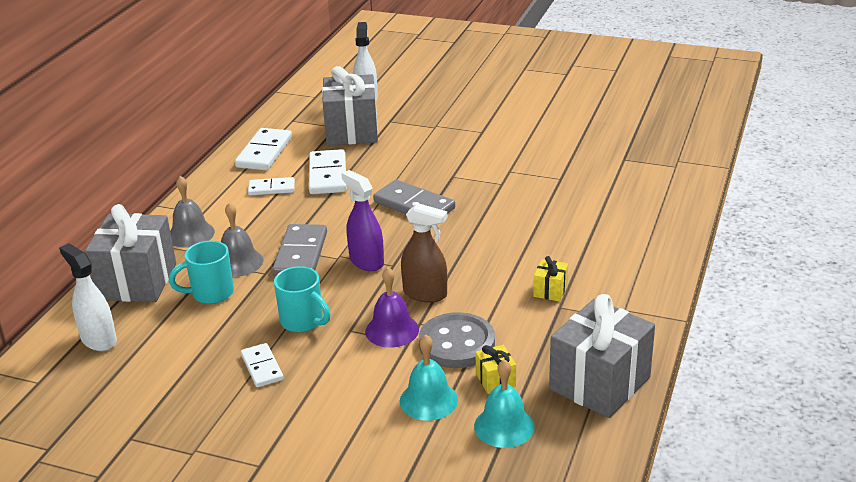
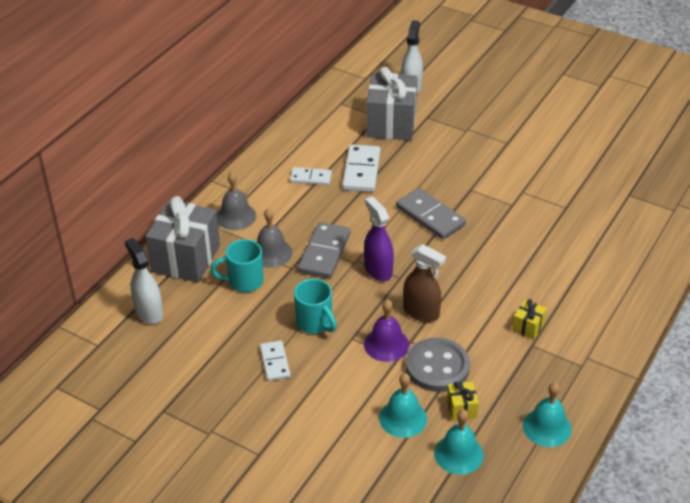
camera: 10 degrees right, 10 degrees up
(264, 152) = (310, 136): white domino -> none
(599, 383) = (547, 427): grey gift -> turquoise bell

